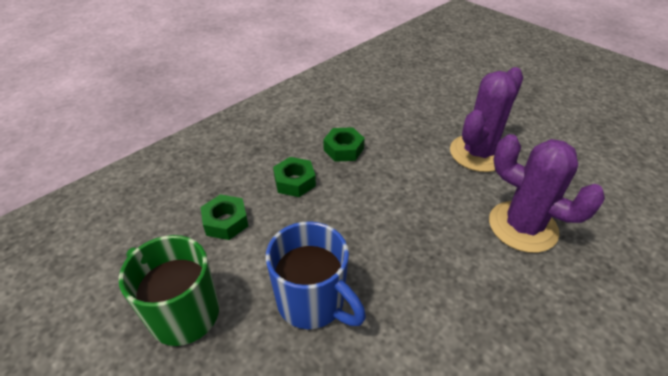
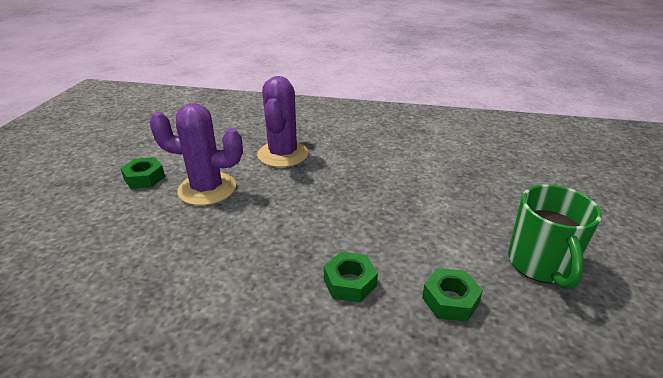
camera: 125 degrees left, 10 degrees down
(312, 302) = (445, 210): blue mug -> none
(343, 149) = (266, 272): green nut -> green nut (144, 178)

